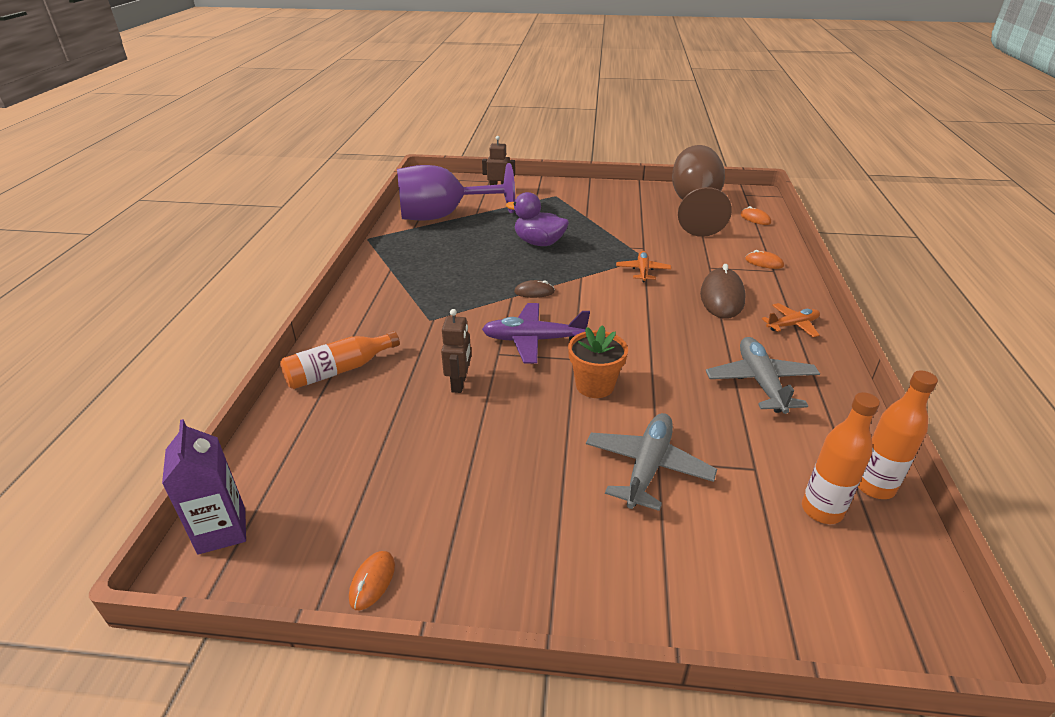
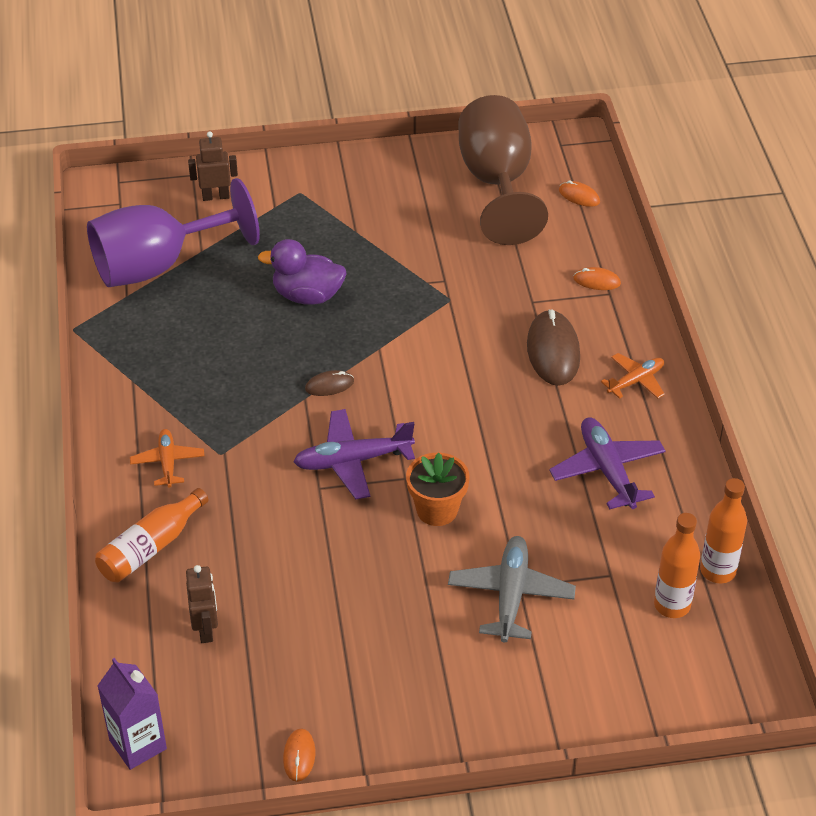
camera: 15 degrees left, 10 degrees up
(459, 383) = (292, 537): brown robot -> brown robot (206, 629)
(643, 271) = (452, 324): orange plane -> orange plane (168, 462)
(760, 382) = (607, 470): grey plane -> purple plane

